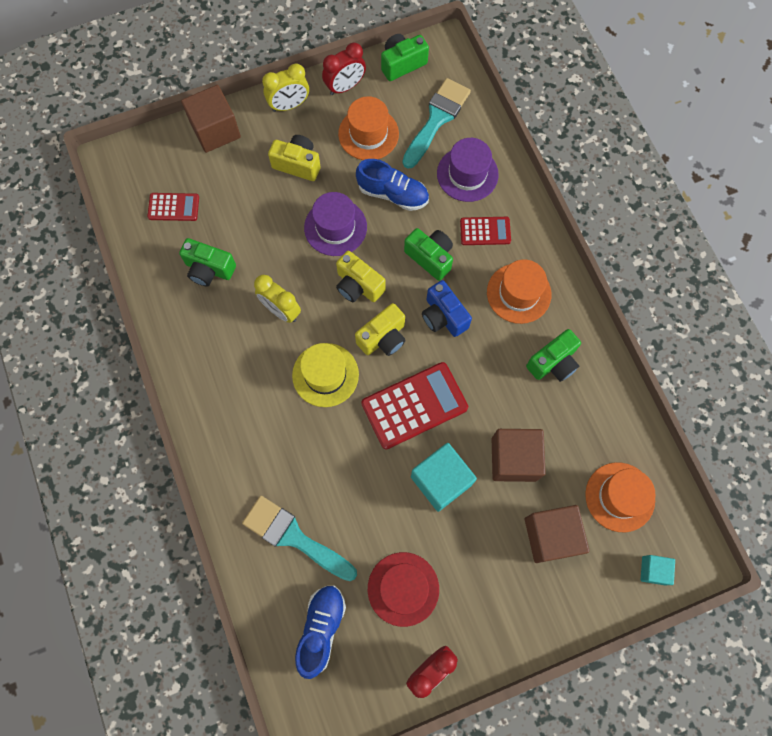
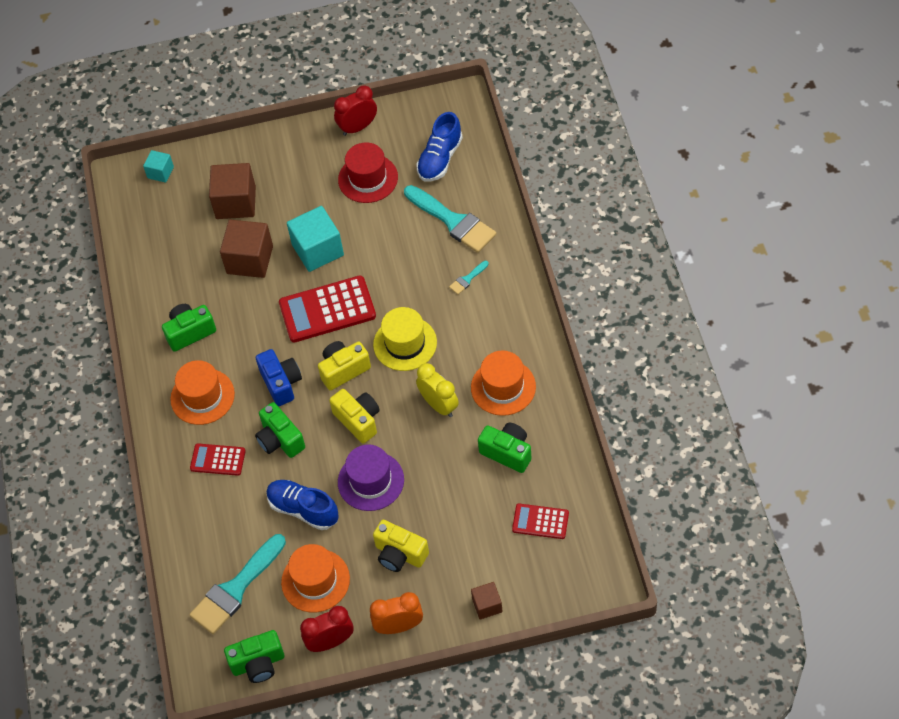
camera: 165 degrees left, 15 degrees down
(215, 130) = (487, 605): brown cube -> brown cube, size x0.54
(269, 461) = (467, 279): none -> turquoise brush
(289, 105) = (399, 626): yellow clock -> orange clock
(467, 174) = (219, 522): purple hat -> none
(620, 497) = (168, 224): orange hat -> orange hat (503, 387)

